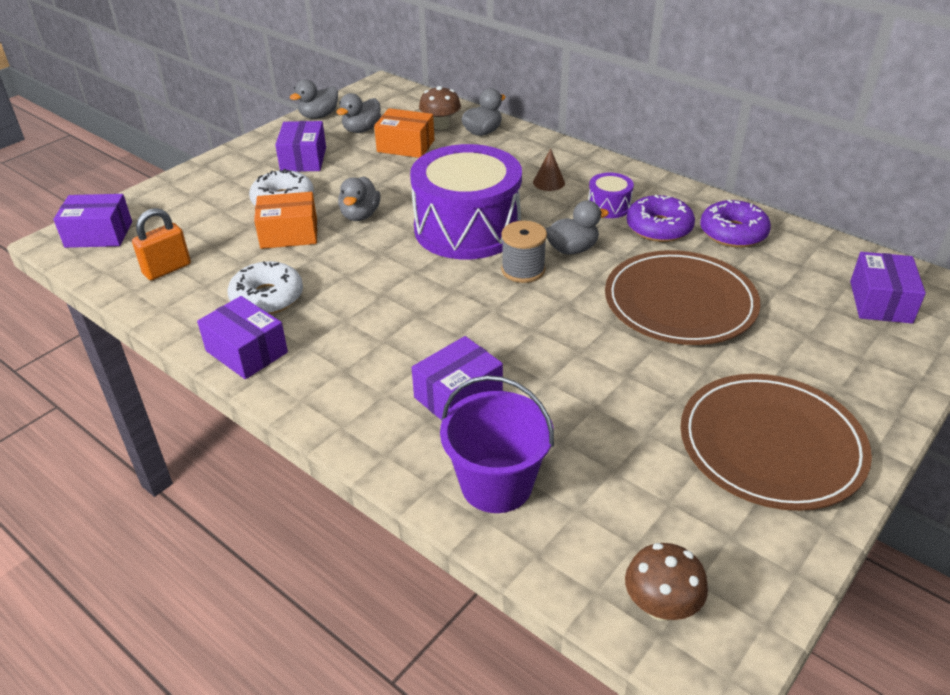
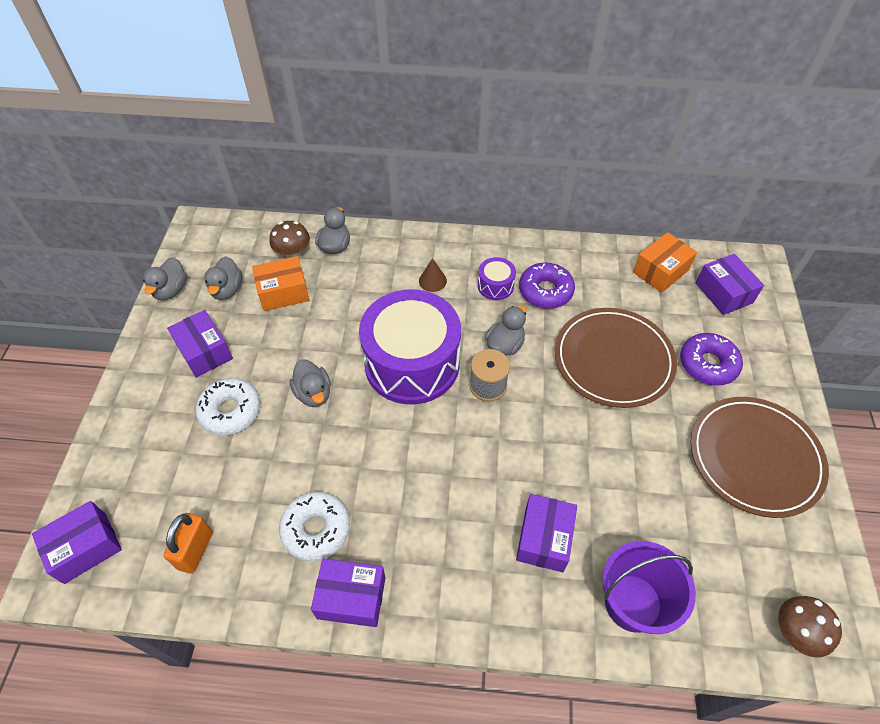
camera: 35 degrees left, 15 degrees up
(289, 234) = (271, 447): orange box -> orange box (660, 271)
(733, 233) = (595, 272): purple donut -> purple donut (708, 364)

